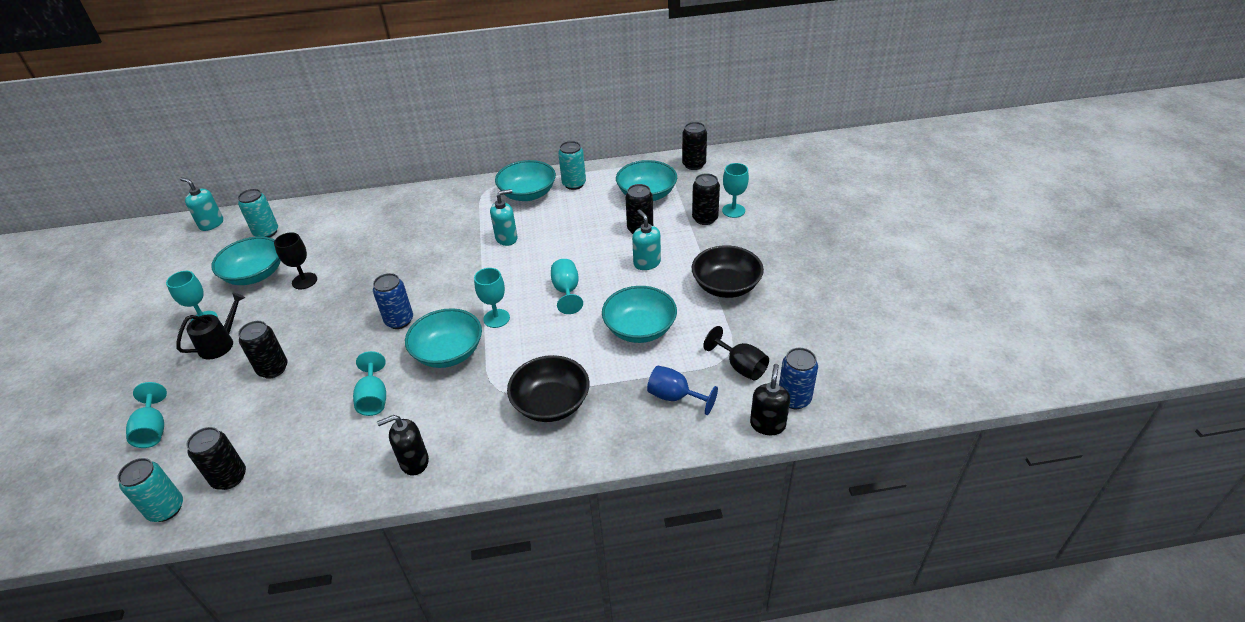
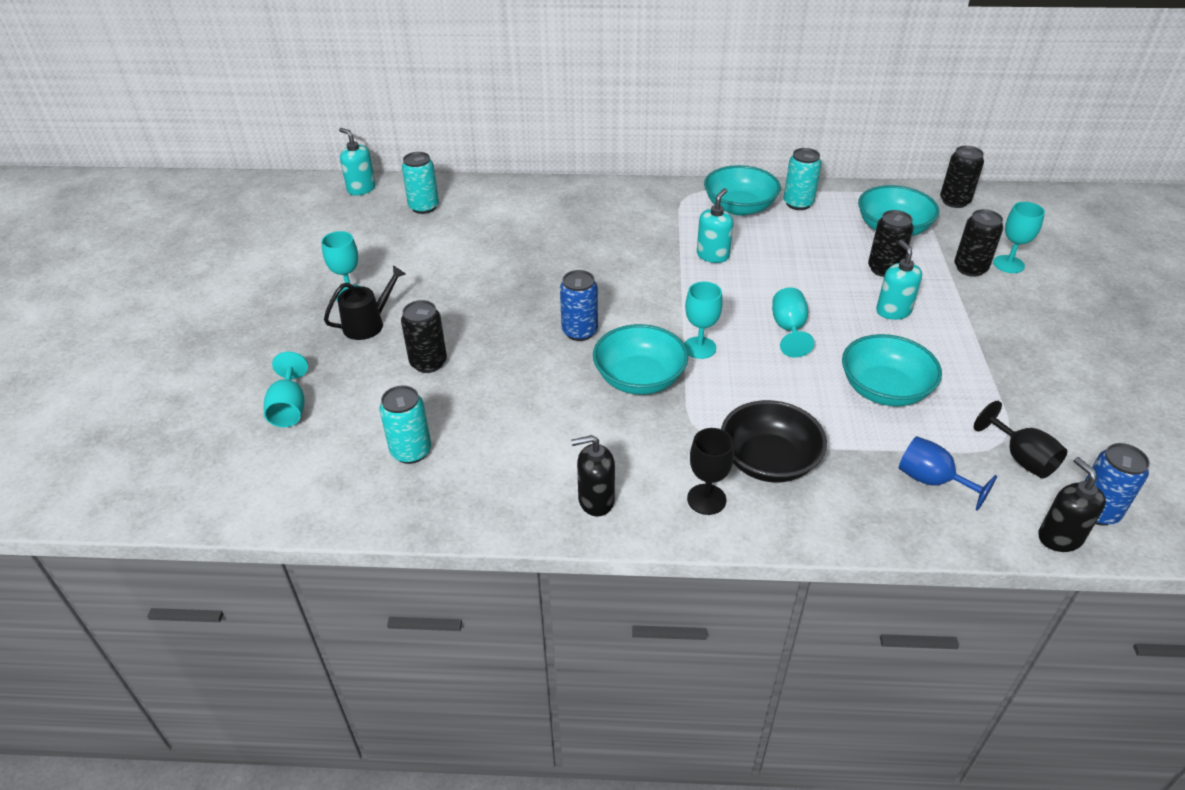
camera: 10 degrees right, 0 degrees up
(166, 509) = (301, 501): turquoise can -> turquoise can (411, 451)
(229, 478) = (375, 478): black can -> none
(255, 275) = (410, 253): turquoise bowl -> none
(304, 281) = (467, 268): black goblet -> black goblet (706, 499)
(374, 398) = (547, 417): turquoise goblet -> none
(506, 238) = (713, 255): turquoise soap dispenser -> turquoise soap dispenser turned 45 degrees counterclockwise
(726, 286) = (999, 355): black bowl -> none
(767, 424) = (1059, 537): black soap dispenser -> black soap dispenser turned 45 degrees counterclockwise

